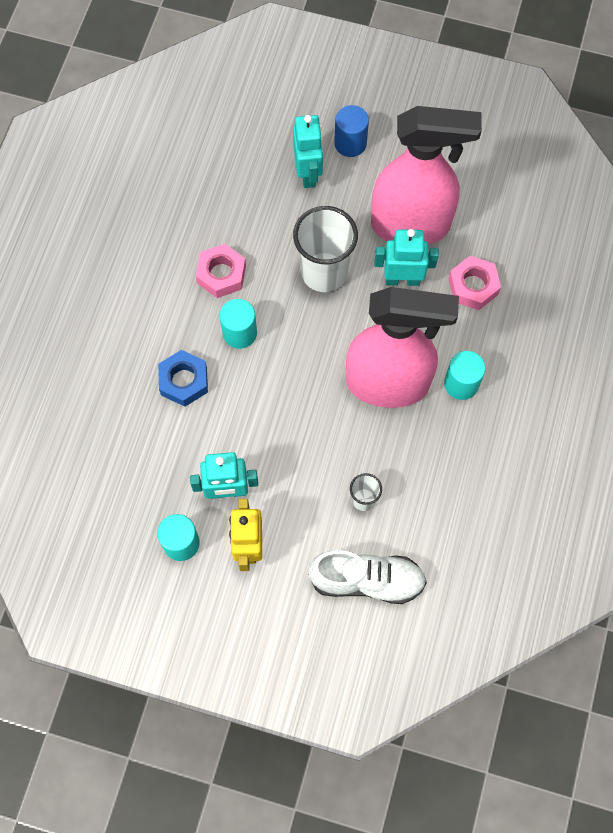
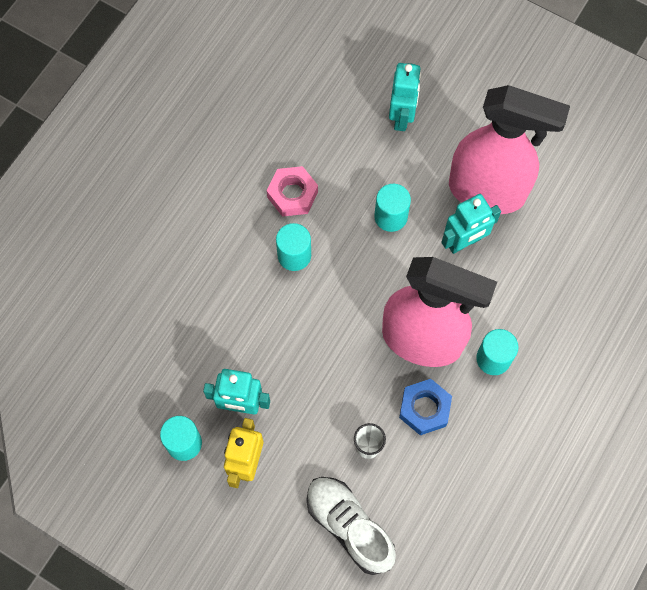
camera: 15 degrees right, 0 degrees up
(184, 381) = (229, 288): blue nut -> blue nut (424, 409)
(324, 272) = (390, 216): white cup -> turquoise cylinder
(350, 143) = (450, 97): blue cylinder -> none
(367, 580) = (349, 526): white shoe -> white shoe turned 150 degrees counterclockwise
(402, 279) = (464, 242): turquoise robot -> turquoise robot turned 135 degrees clockwise
(473, 286) = (531, 266): pink nut -> none

